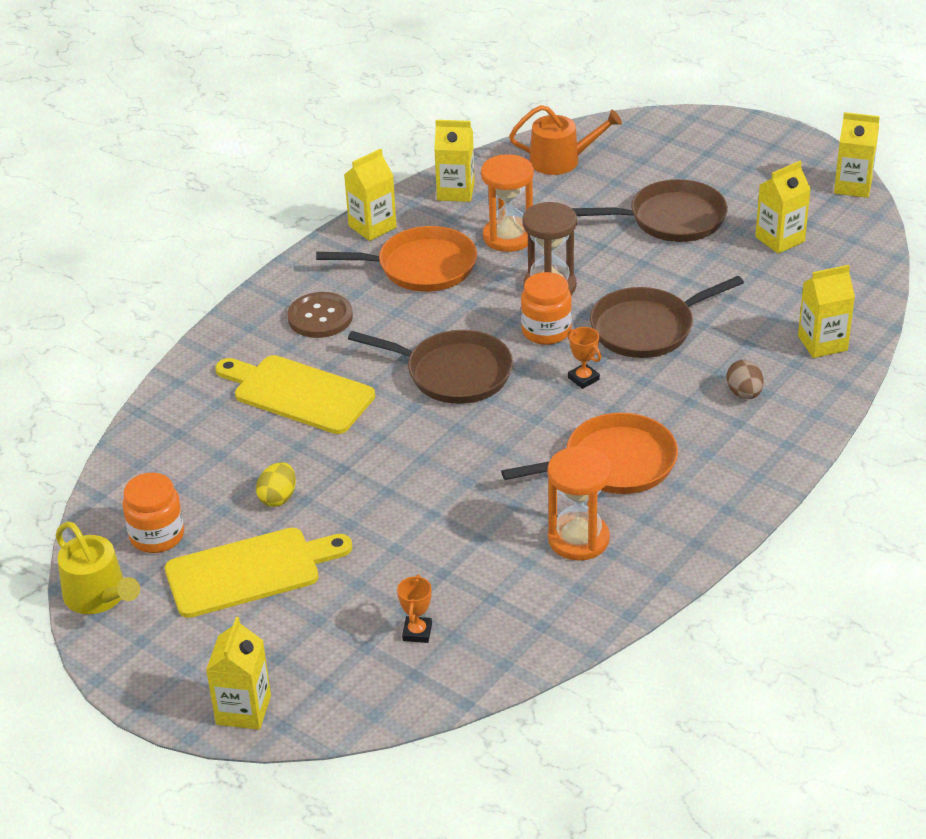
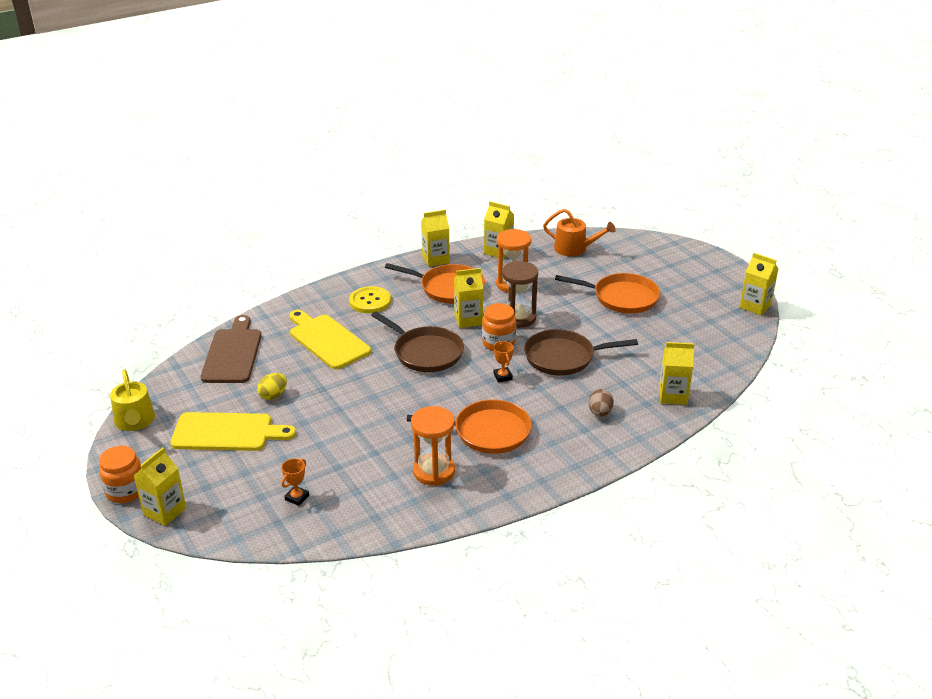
camera: 20 degrees right, 5 degrees down
(157, 536) = (191, 397): orange jar -> orange jar (125, 491)
(171, 452) = (232, 353): none -> brown cutting board
(320, 317) = (370, 301): brown button -> yellow button
(672, 219) = (622, 298): brown pan -> orange pan
(780, 239) = (685, 326): yellow carton -> yellow carton (468, 320)

